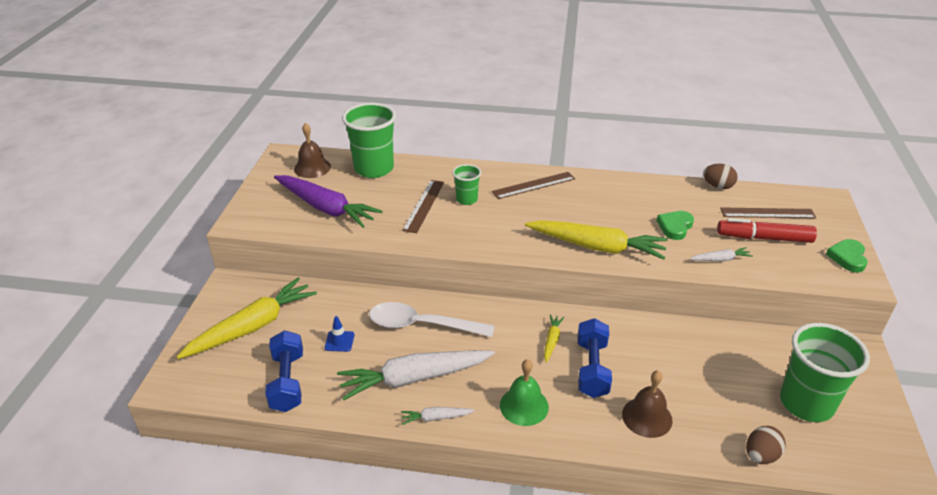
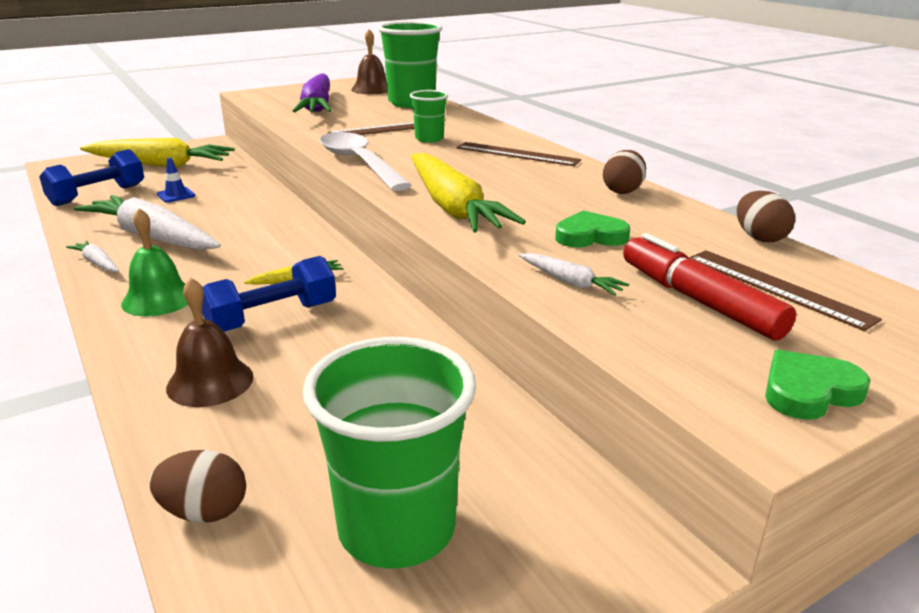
camera: 50 degrees right, 10 degrees down
(422, 325) = (242, 216): white spoon -> white spoon (359, 163)
(627, 186) = (622, 191): none -> brown egg

